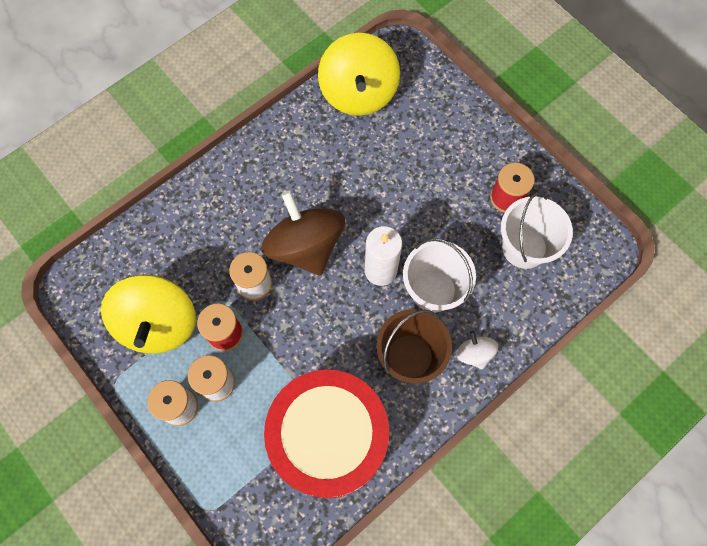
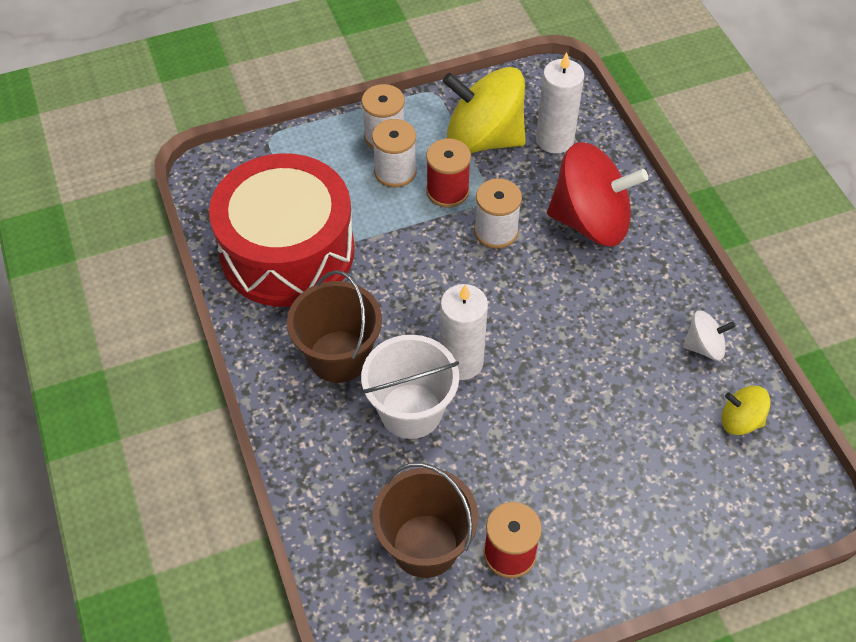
camera: 110 degrees right, 15 degrees down
(144, 268) = (554, 140): none -> white candle
(222, 220) = (590, 221): none -> red spinning top
(305, 246) = (524, 293): brown spinning top -> none
(358, 93) = (740, 421): yellow spinning top -> yellow spinning top, size x0.47
(474, 354) = (309, 427): white spinning top -> white spinning top (704, 347)
(524, 247) = (425, 546): white bucket -> brown bucket

